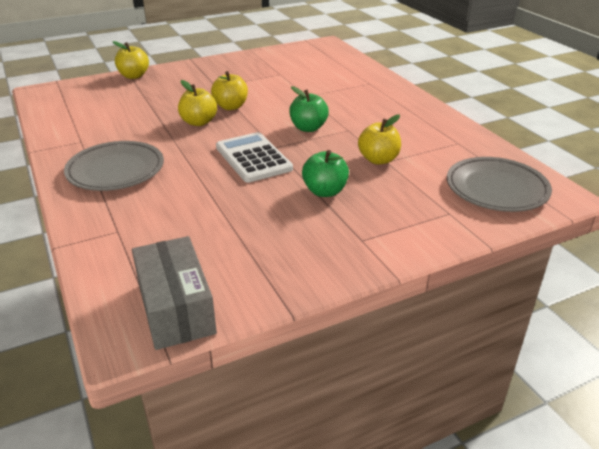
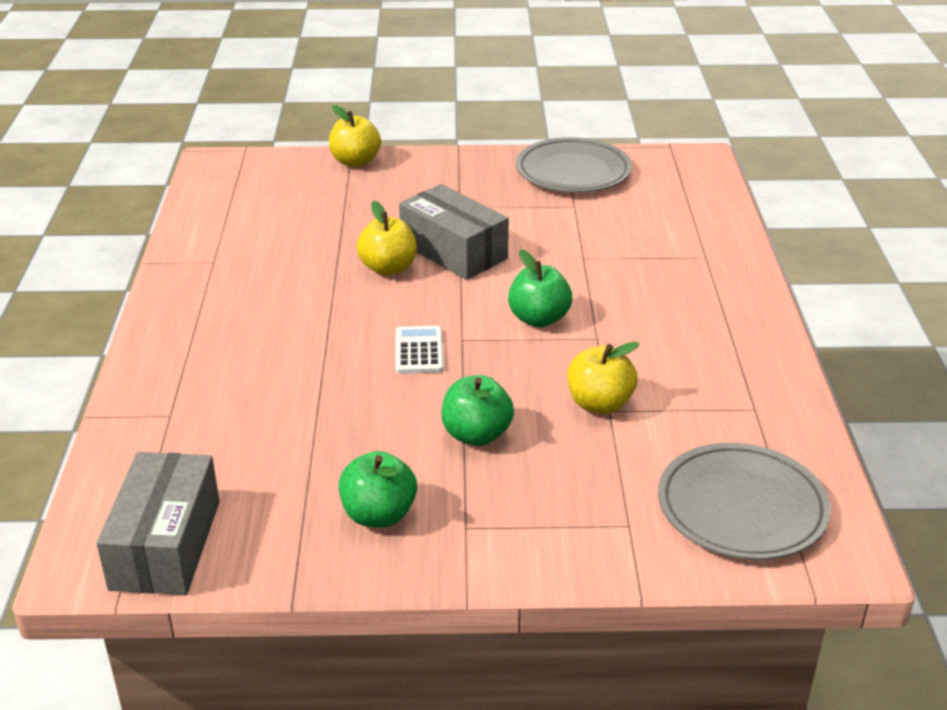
camera: 25 degrees right, 0 degrees up
(116, 170) = (226, 321): grey plate -> grey plate (573, 172)
(231, 106) = (453, 251): yellow apple -> grey box
(253, 158) = (419, 351): white calculator -> white calculator, size x0.59
(304, 248) = (379, 515): none -> green apple

